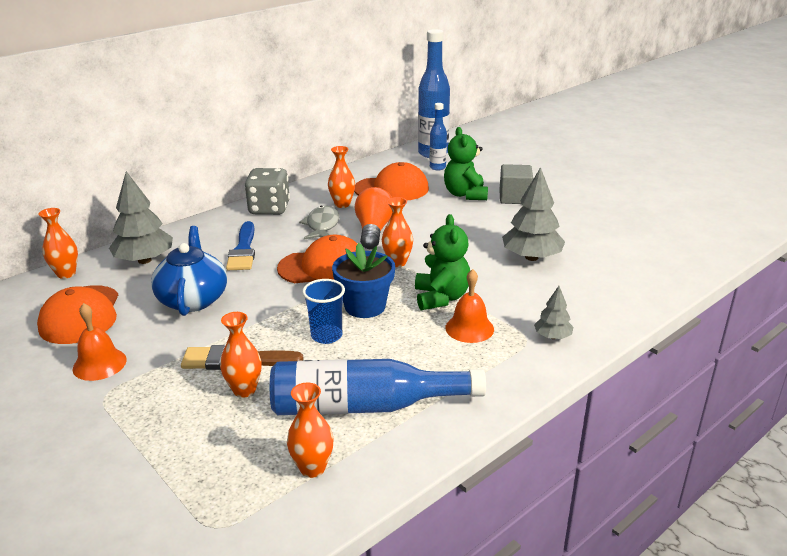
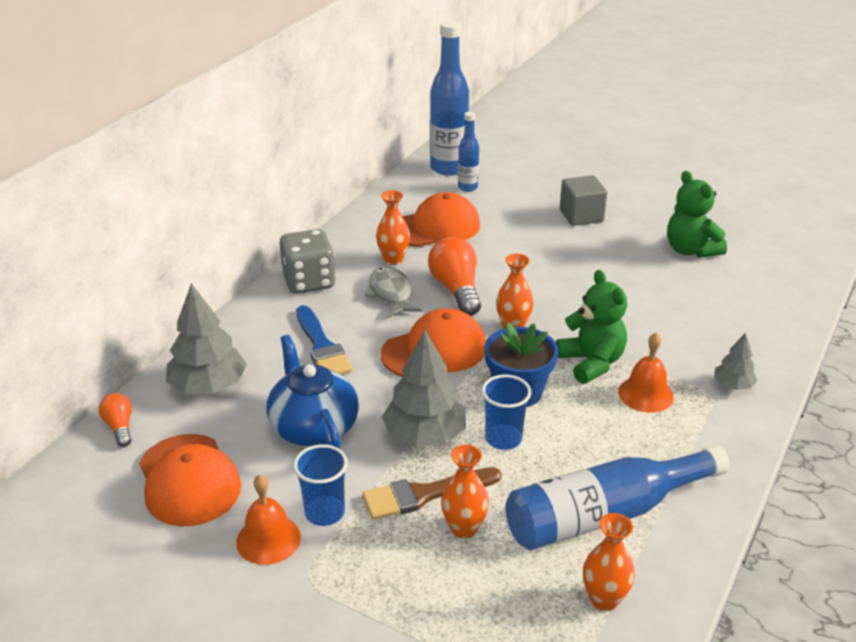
camera: 20 degrees left, 5 degrees up
(66, 274) = (120, 427): orange vase -> orange light bulb
(153, 356) = (324, 513): none -> blue cup
(465, 194) = (524, 220): green teddy bear -> green teddy bear (690, 250)
(531, 257) = (649, 291): grey tree -> grey tree (425, 435)

